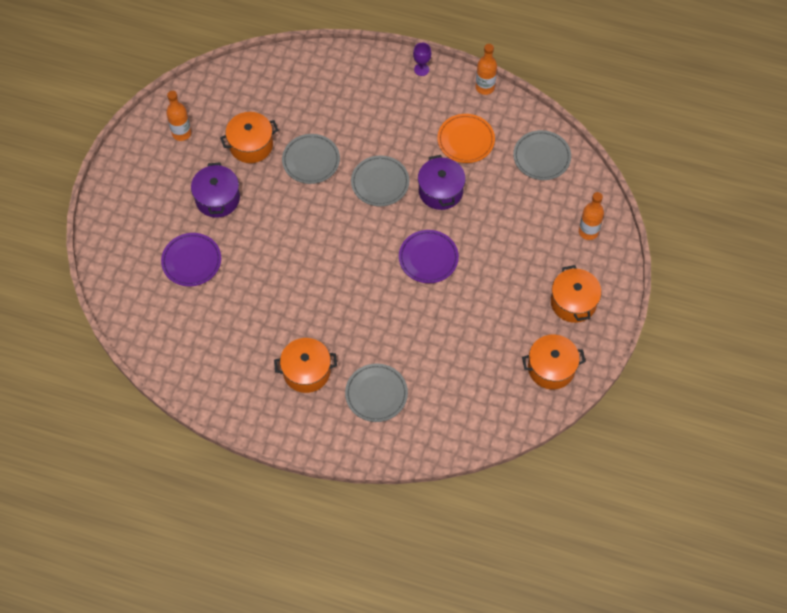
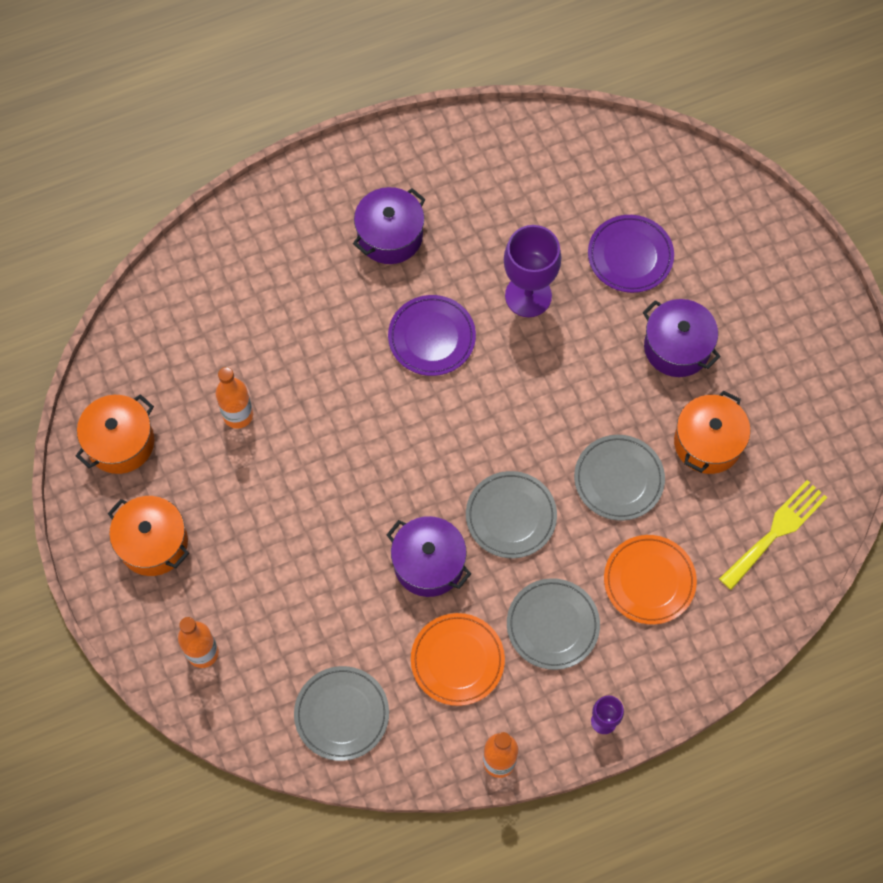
camera: 140 degrees right, 5 degrees up
(181, 133) = (801, 392): orange bottle -> orange bottle (238, 415)
(261, 85) = (776, 531): none -> yellow fork
(265, 281) = (528, 296): none -> purple goblet
(306, 371) = (390, 236): orange pot -> purple pot
(342, 108) = (649, 581): none -> orange plate
(376, 394) = (293, 268): grey plate -> grey plate (552, 625)
(428, 258) = (369, 465): purple plate -> purple plate (432, 337)

